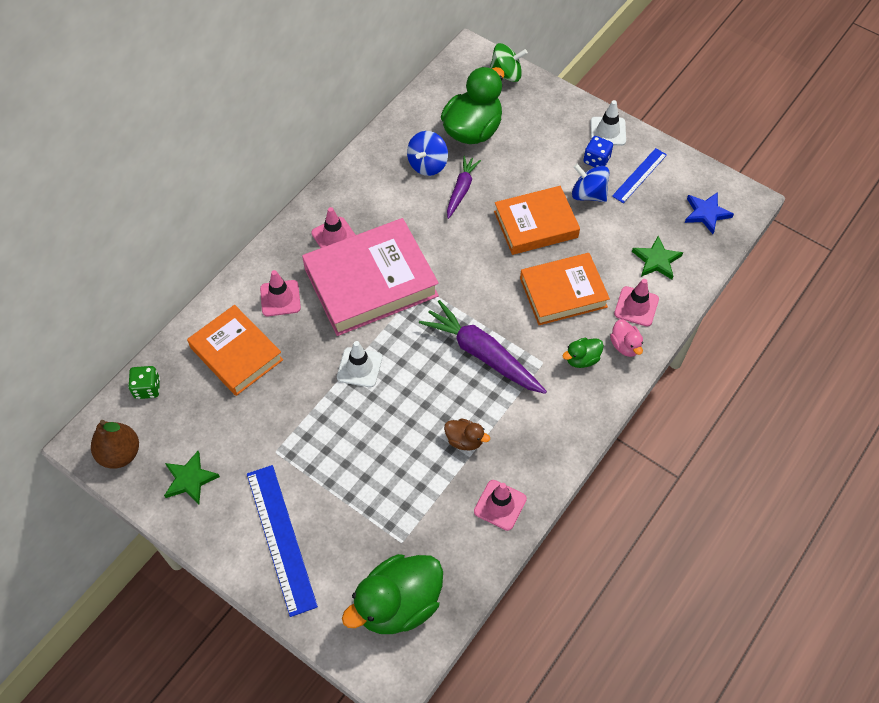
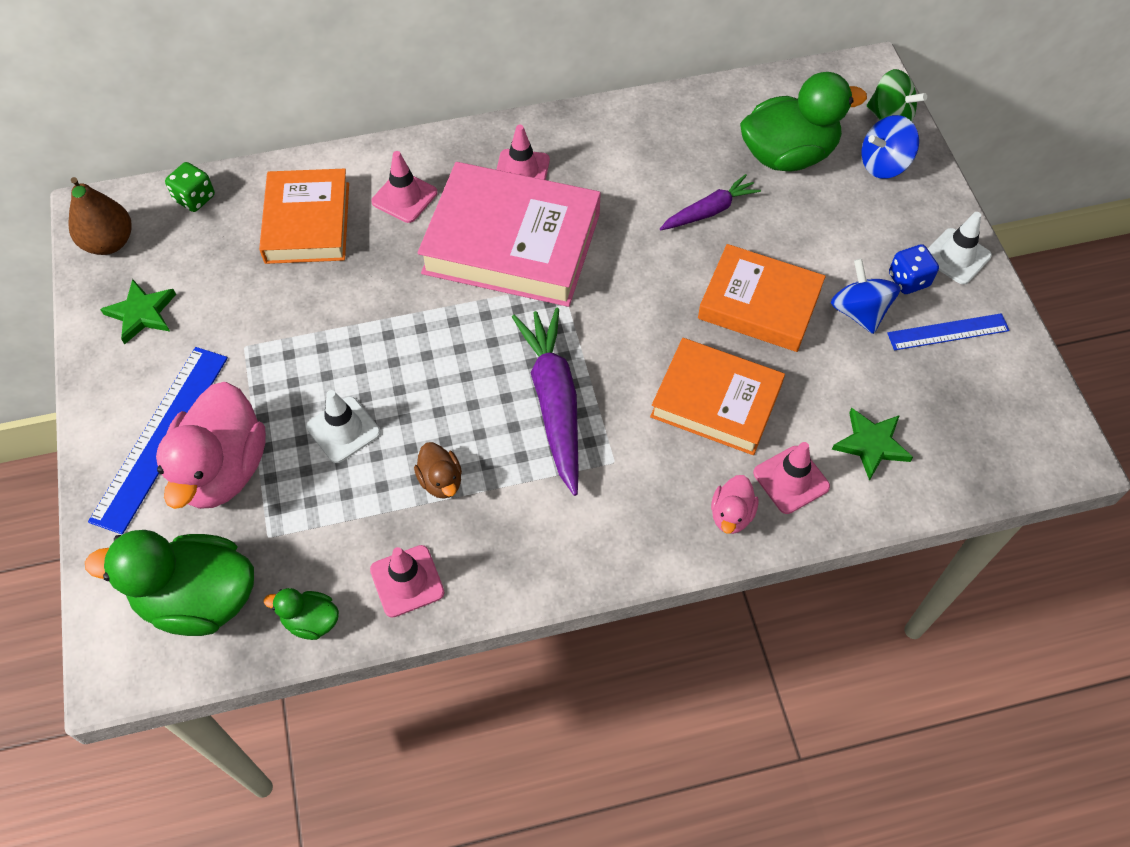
camera: 40 degrees right, 0 degrees up
(337, 528) = (222, 470): none -> pink duck
(359, 367) = (411, 322): white traffic cone -> white traffic cone (343, 430)
(427, 164) = (698, 160): blue spinning top -> blue spinning top (883, 164)
(582, 359) = (663, 491): green duck -> green duck (311, 621)
(706, 213) = (995, 434): blue star -> none

